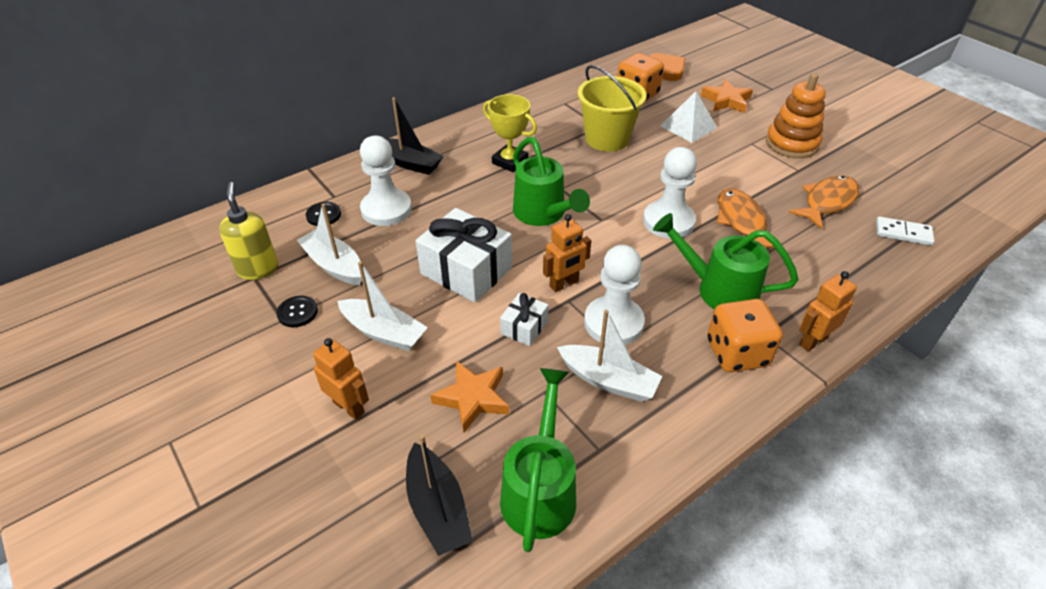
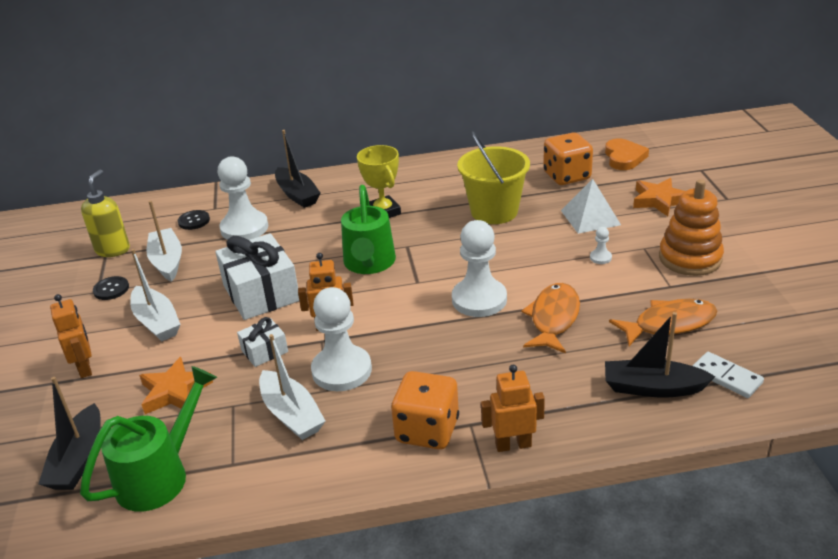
camera: 30 degrees right, 10 degrees down
(718, 290) = (466, 372): green watering can -> none
(728, 159) = (600, 258): none -> white pawn
(864, 258) = (653, 388): none -> black boat

